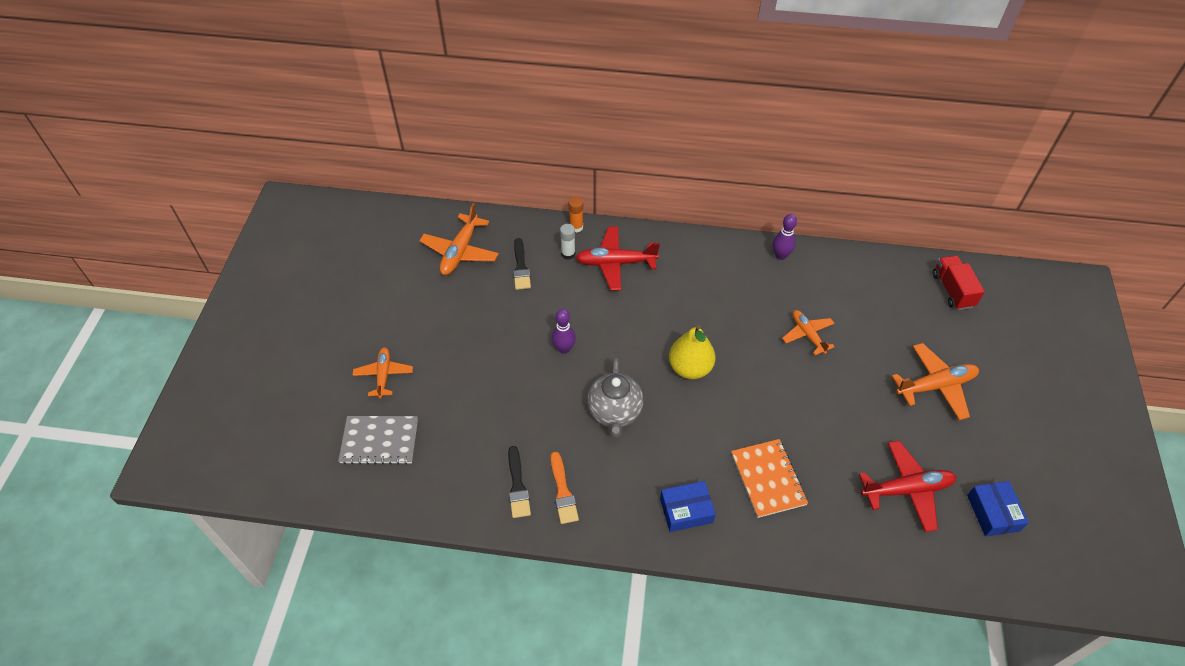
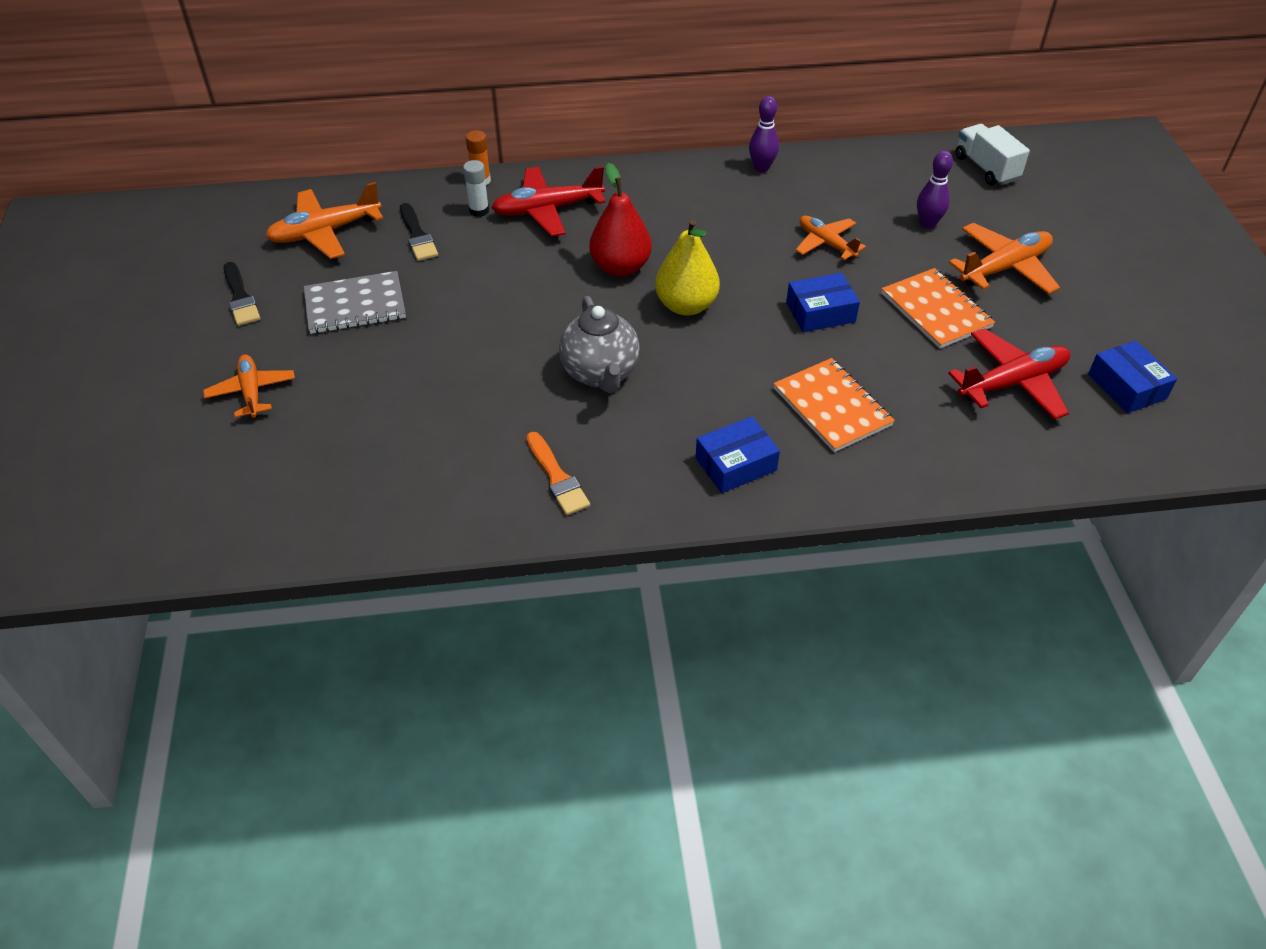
camera: 15 degrees left, 5 degrees down
(379, 441) = (267, 471): grey notebook -> grey notebook (355, 305)
(460, 251) = (325, 232): orange plane -> orange plane turned 60 degrees clockwise
(517, 486) = (490, 484): black brush -> black brush (240, 298)
(564, 349) = (506, 315): purple bowling pin -> purple bowling pin (927, 224)
(653, 324) = (620, 267): none -> red pear
(784, 395) = (820, 312): none -> blue box
(871, 412) = (936, 310): none -> orange notebook
(952, 290) = (986, 168): red truck -> white truck

